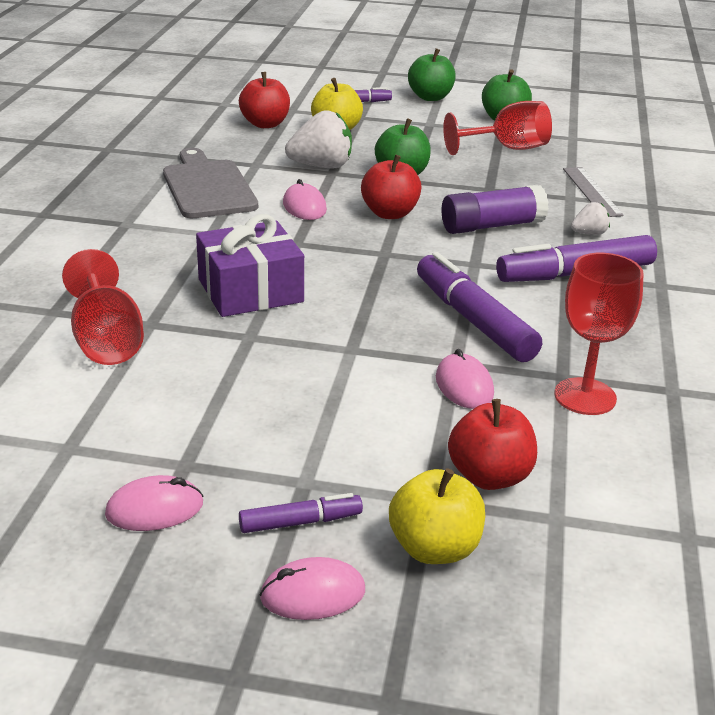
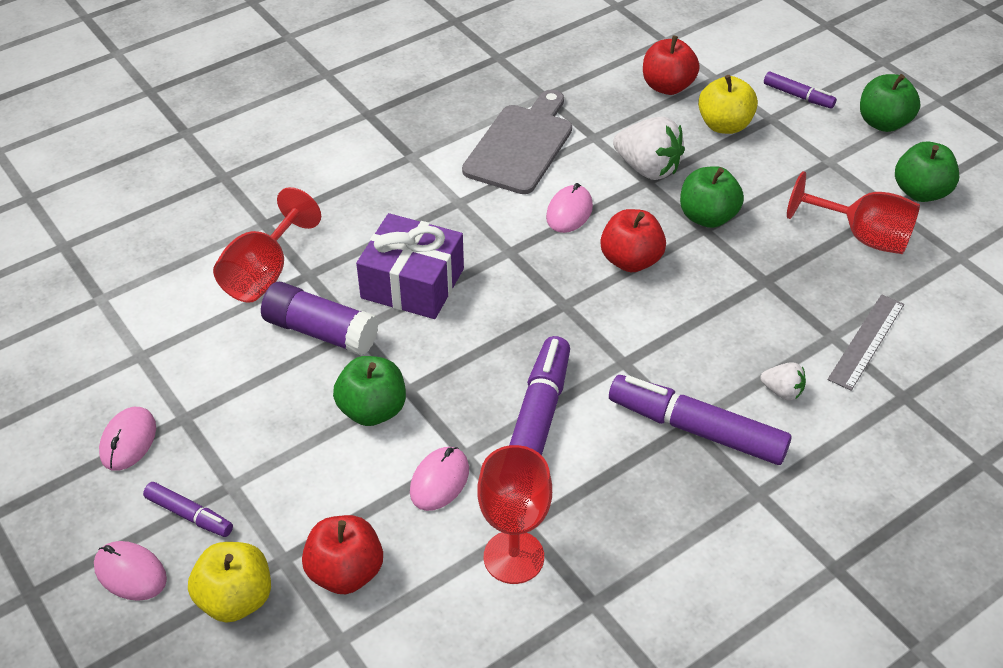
camera: 45 degrees right, 15 degrees up
(154, 509) = (128, 441): pink mouse -> pink mouse turned 75 degrees clockwise
(344, 374) = (372, 410): none -> green apple
(492, 226) = (702, 328): purple glue stick -> purple glue stick (321, 332)

